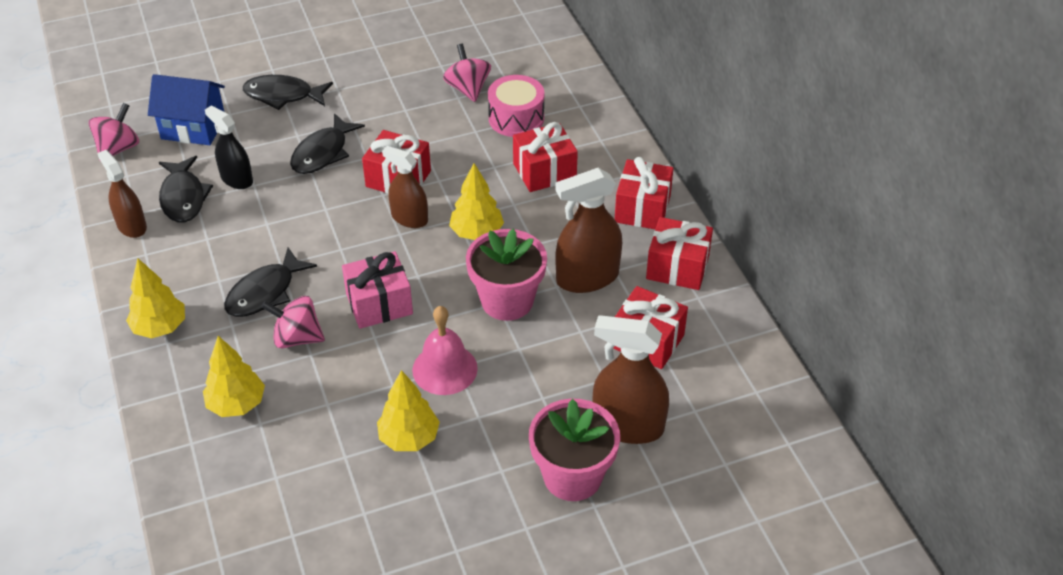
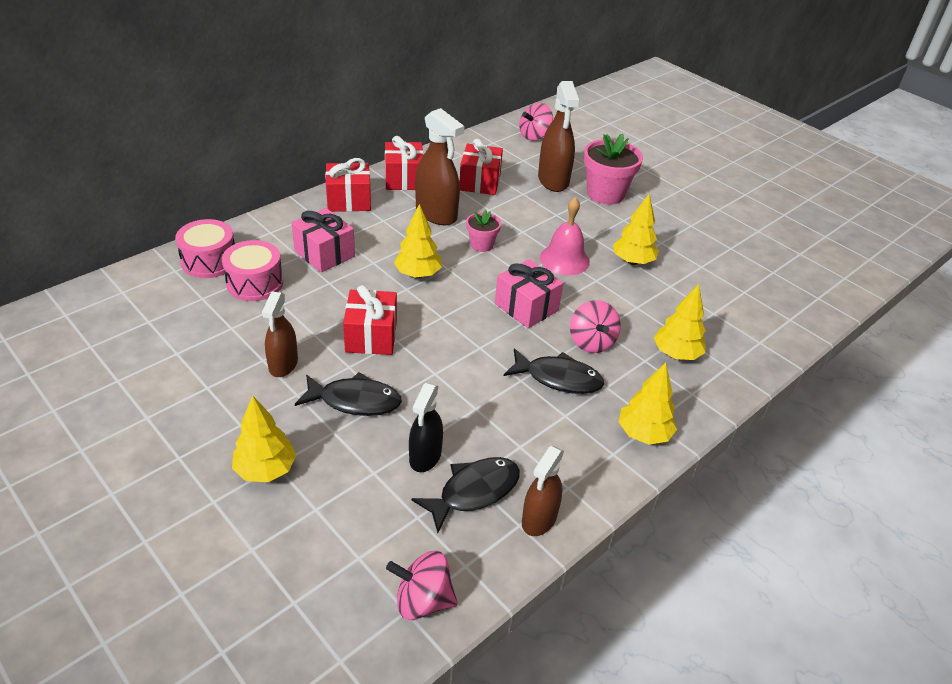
camera: 115 degrees left, 5 degrees down
(193, 128) = (355, 535): blue house -> none
(283, 95) = (265, 470): black fish -> yellow tree
(409, 218) = (420, 316): brown spray bottle -> brown spray bottle (283, 364)
(468, 89) = (215, 324): pink spinning top -> pink spinning top (534, 136)
(507, 301) = (481, 245): pink flower pot -> pink flower pot, size x0.55
(544, 171) = (324, 254): red gift -> pink gift
(565, 94) = (209, 261): none -> pink drum

